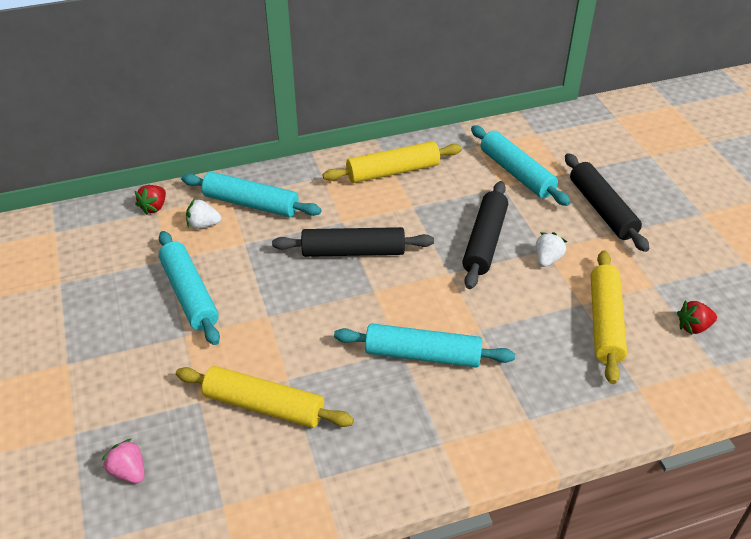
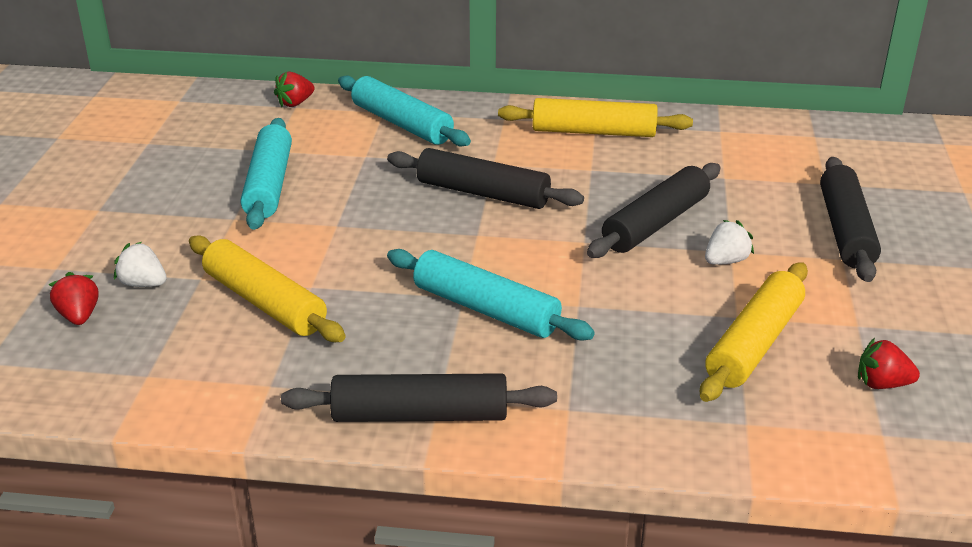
camera: 25 degrees right, 10 degrees down
(129, 471) = (79, 316): pink strawberry -> red strawberry
(203, 225) = (334, 130): white strawberry -> white strawberry (143, 284)
(439, 462) = (420, 415): none -> black rolling pin
(516, 173) = (754, 168): turquoise rolling pin -> none

